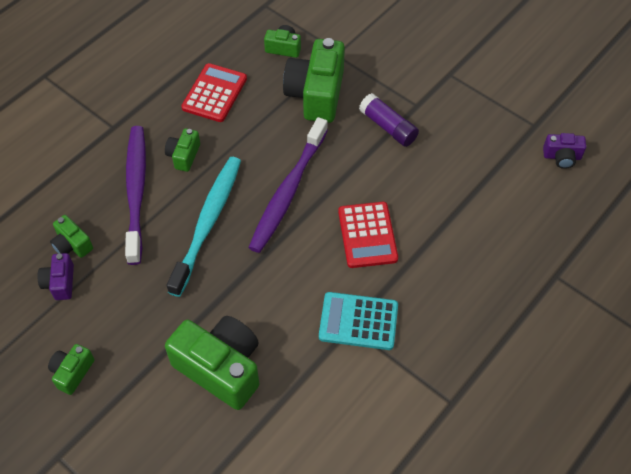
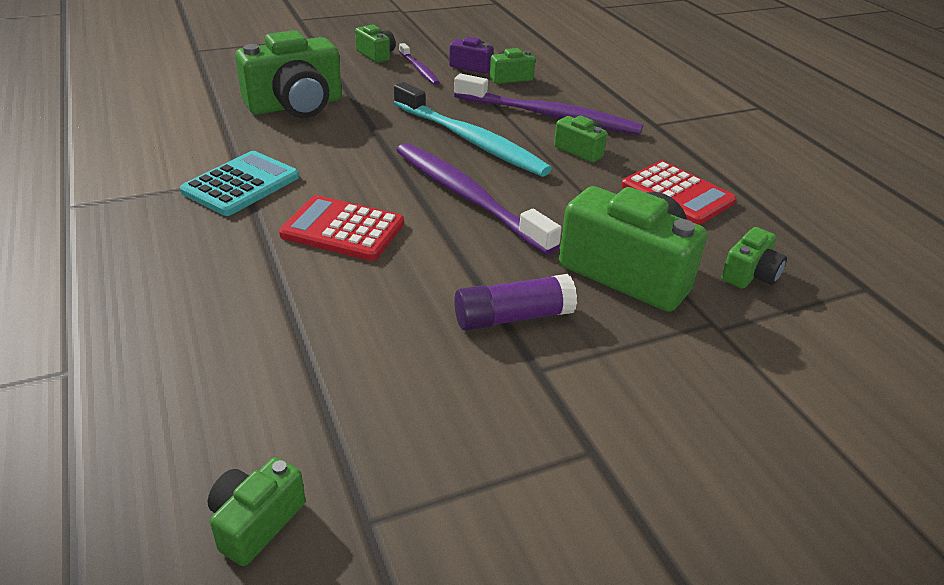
camera: 115 degrees right, 20 degrees down
(90, 319) = (419, 69): none -> purple toothbrush
(562, 157) = (256, 522): purple camera -> green camera

